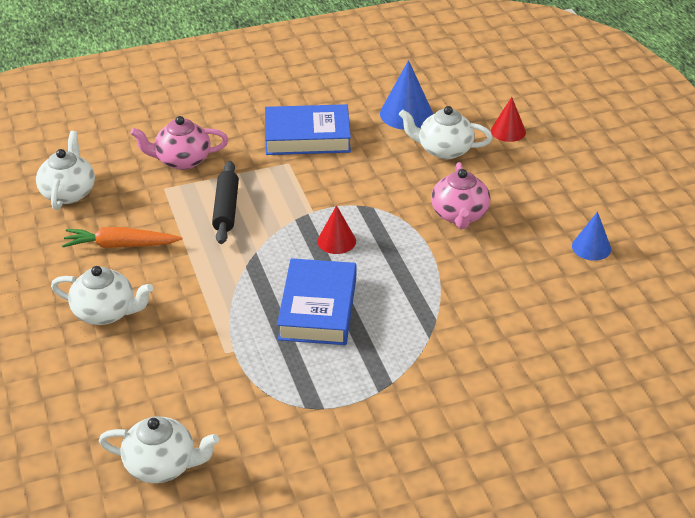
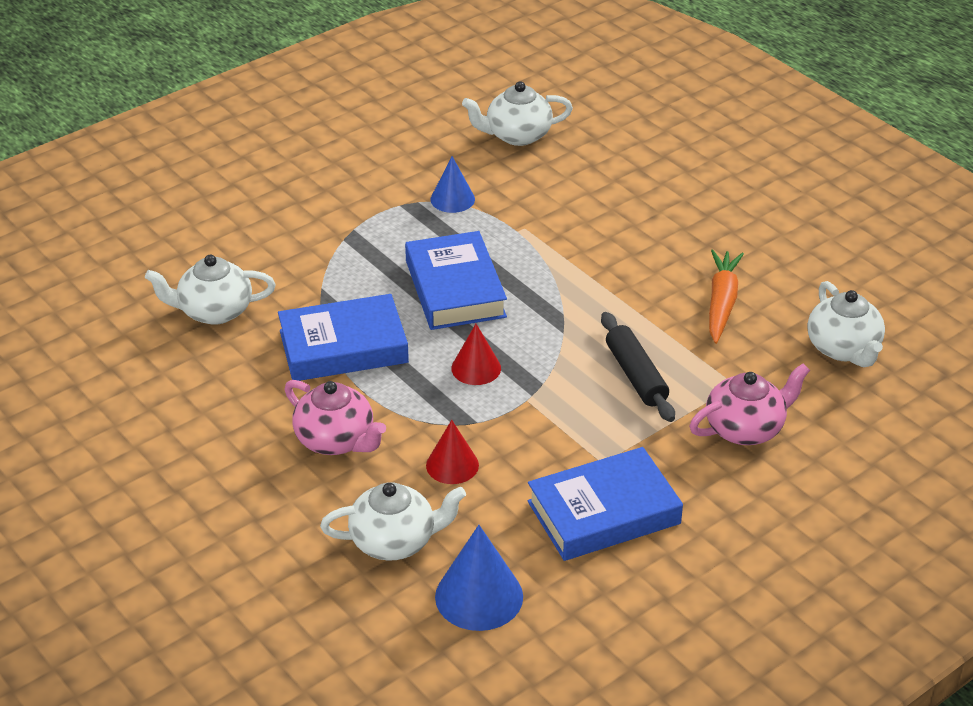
camera: 160 degrees right, 0 degrees up
(105, 312) = (673, 234): white teapot -> white teapot (214, 311)
(120, 245) = (721, 303): orange carrot -> orange carrot turned 60 degrees counterclockwise
(429, 281) = (343, 346): none -> blue book
(459, 215) = (336, 440): pink teapot -> pink teapot turned 150 degrees clockwise
(508, 131) = (307, 604): red cone -> red cone (452, 465)
(591, 247) = (153, 437): blue cone -> blue cone (452, 199)

